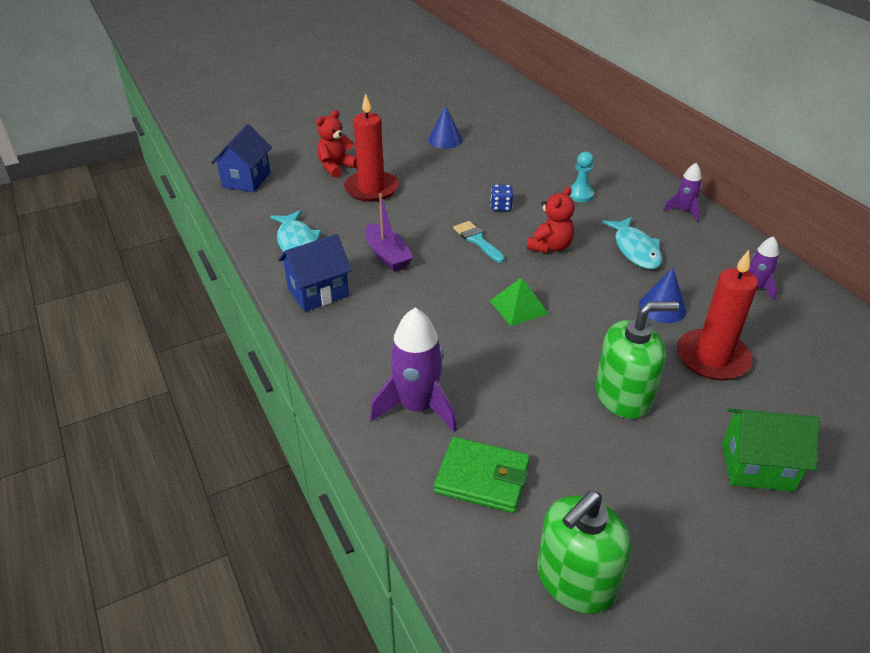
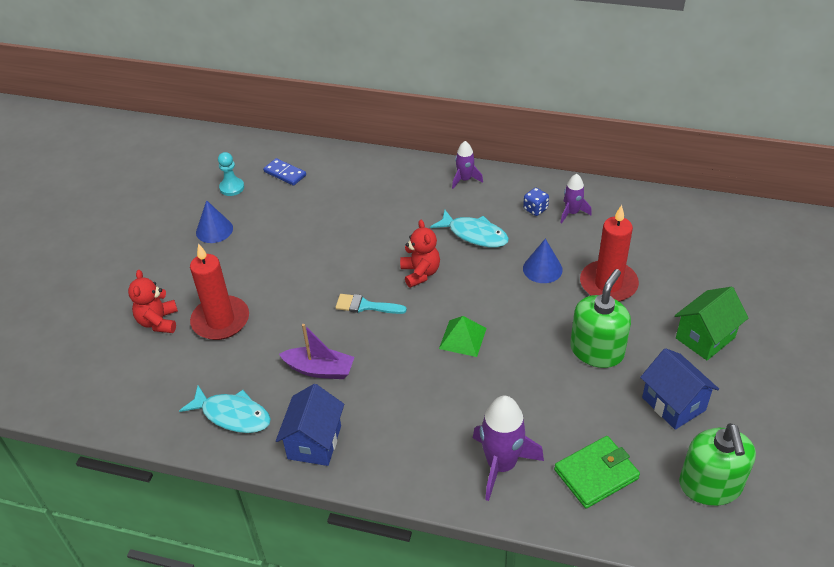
camera: 45 degrees left, 5 degrees up
(246, 180) = (93, 394): blue house -> blue house (673, 404)
(501, 207) = (343, 264): blue dice -> blue dice (535, 209)
(542, 135) = (285, 173): none -> blue domino
(580, 195) = (383, 213): turquoise pawn -> turquoise pawn (232, 188)

